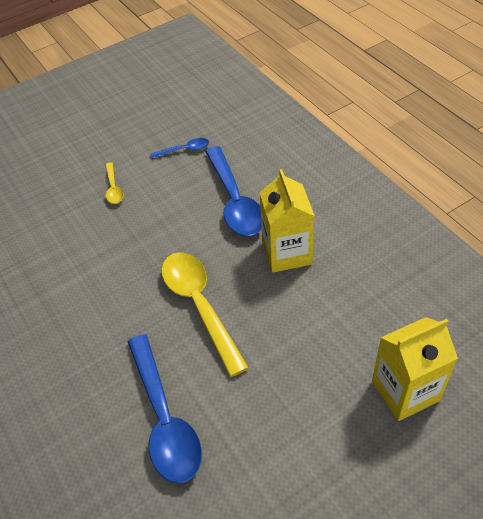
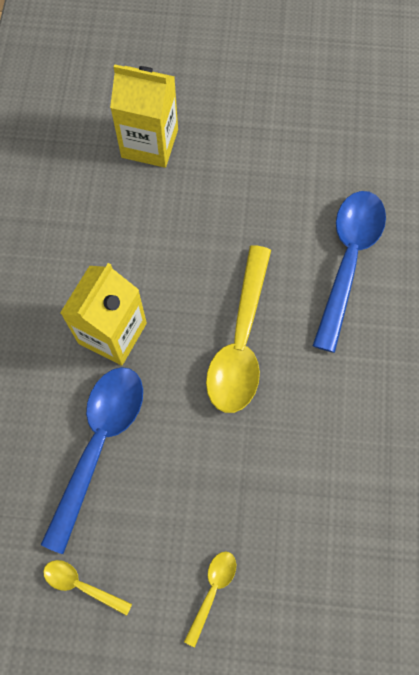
camera: 145 degrees left, 20 degrees up
(184, 150) = (81, 585): blue spoon -> yellow spoon

